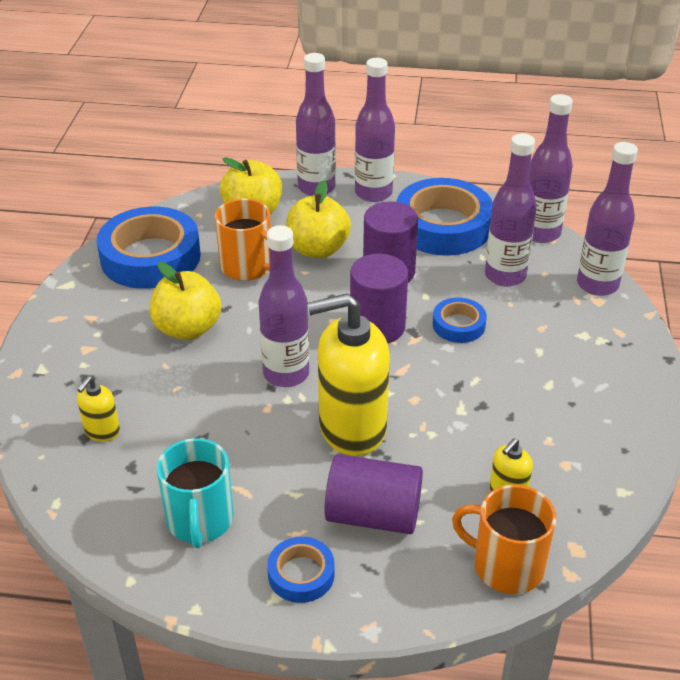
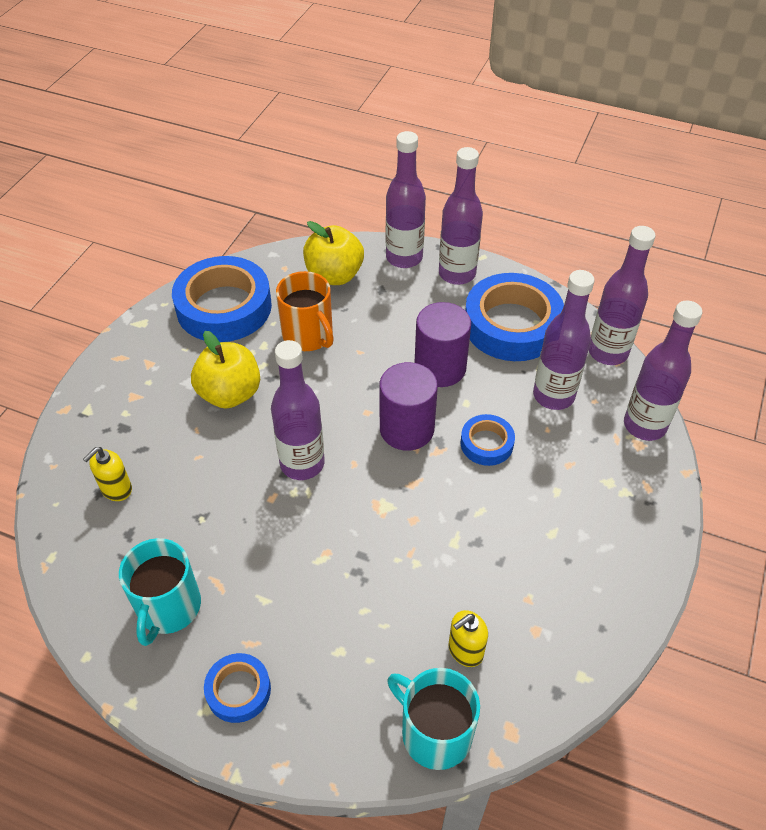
camera: 15 degrees right, 10 degrees up
(318, 249) = (381, 328): yellow apple -> none
(351, 428) = (342, 539): yellow soap dispenser -> none
(373, 515) = (328, 642): purple cylinder -> none
(506, 566) = (435, 733): orange mug -> turquoise mug

